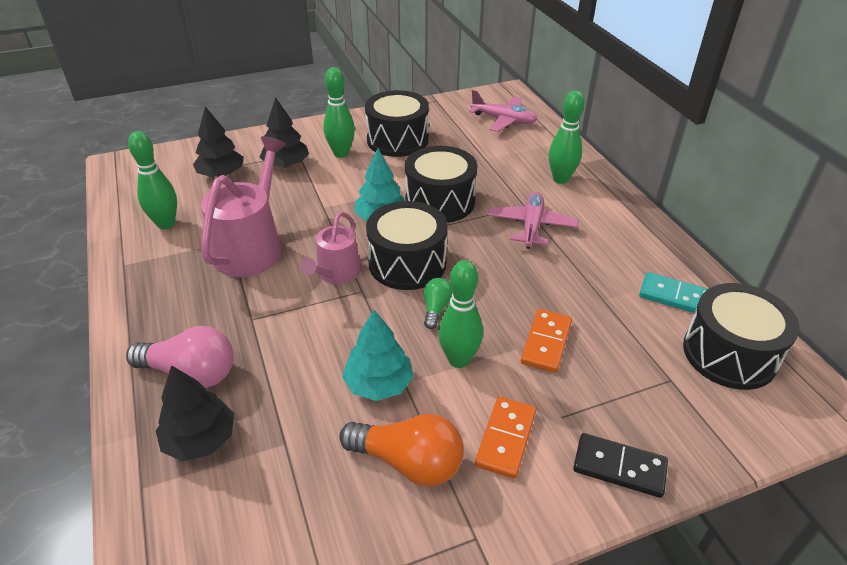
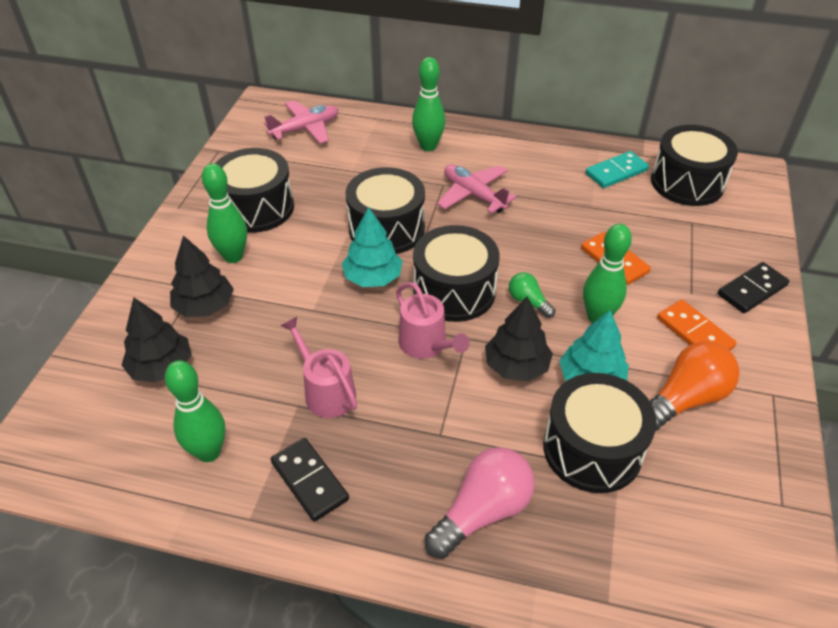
camera: 55 degrees left, 5 degrees up
(168, 275) = (310, 481): none -> black domino
(200, 439) = (576, 533): black tree -> black tree (516, 366)
(251, 247) = (326, 392): pink watering can -> pink watering can, size x0.61
(298, 415) = (592, 449): none -> black drum

